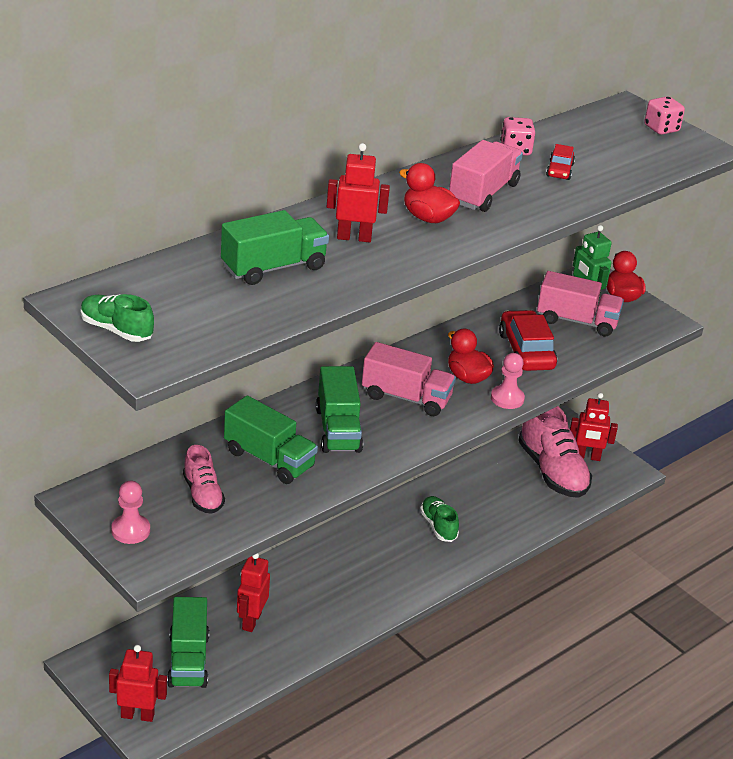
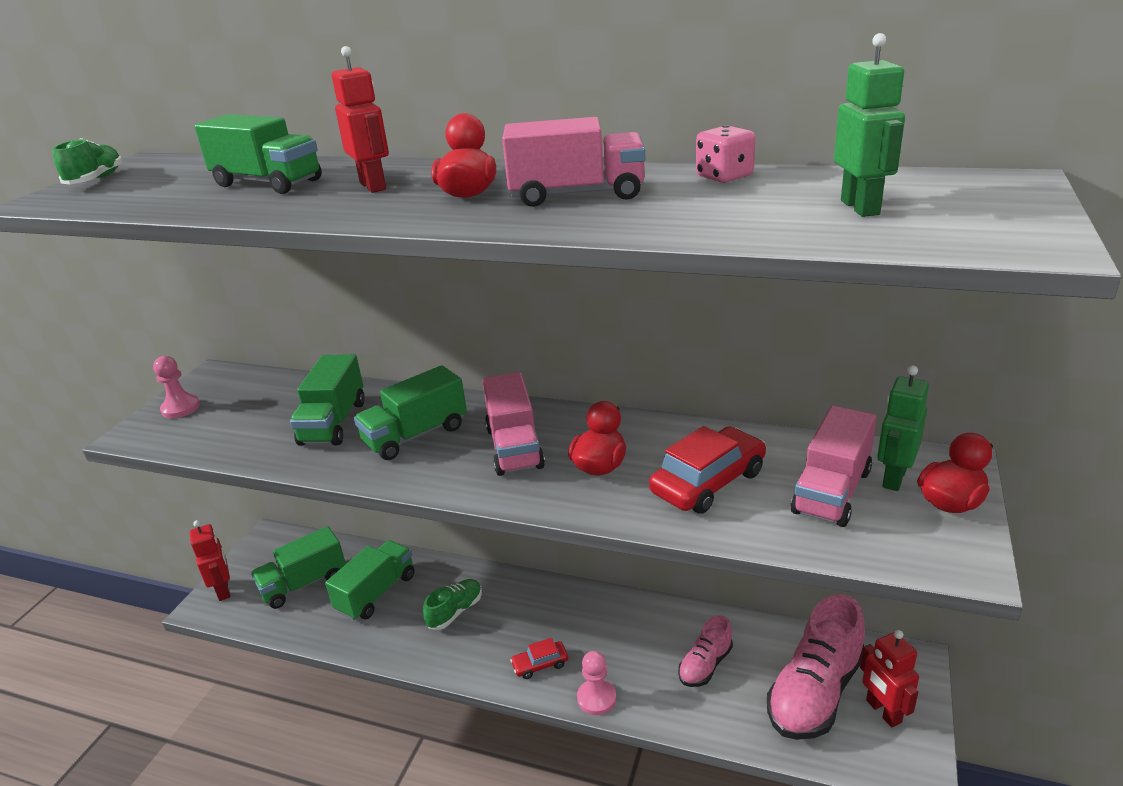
camera: 65 degrees right, 5 degrees down
(203, 495) = (253, 416): pink shoe -> pink shoe (705, 665)
(251, 621) = (376, 593): red robot -> green truck
(438, 526) = (617, 646): green shoe -> green shoe (455, 612)
(507, 398) = (592, 508): pink pawn -> pink pawn (596, 698)
(559, 170) = (723, 203): red car -> red car (540, 664)
(577, 321) = (831, 491): pink truck -> pink truck turned 45 degrees clockwise
(613, 149) = (860, 207): none -> green robot
(661, 128) = (1010, 209): pink dice -> none

